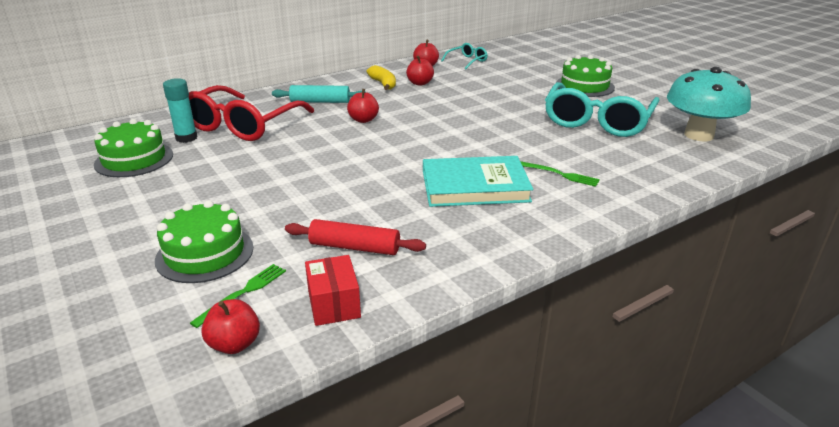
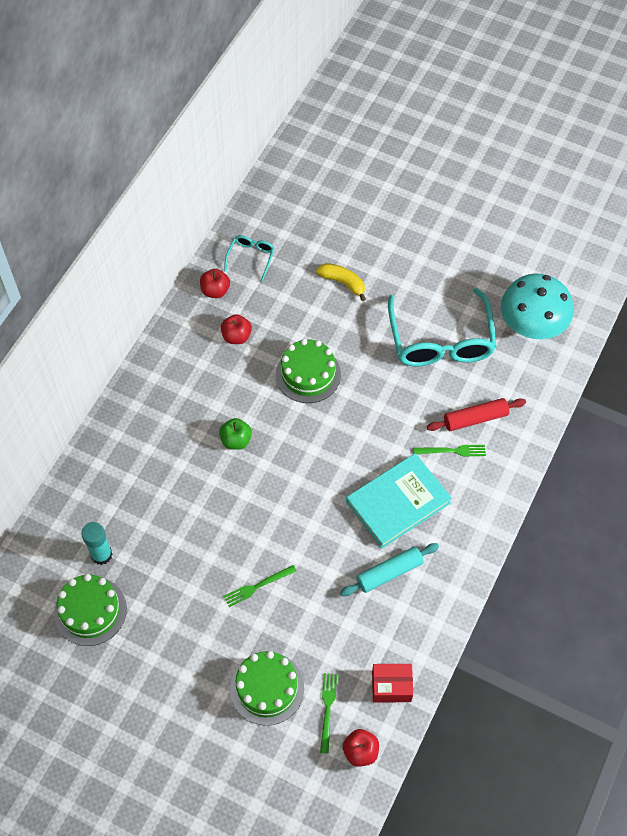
camera: 30 degrees left, 30 degrees up
(243, 125) = (133, 507): red glasses -> none
(284, 190) = (257, 586): none -> green fork
(320, 101) = (167, 425): turquoise rolling pin -> turquoise rolling pin (389, 572)
(334, 304) = (391, 686): red box -> red box turned 45 degrees counterclockwise
(354, 247) = (363, 625): red rolling pin -> red rolling pin (475, 419)
(363, 120) = (236, 440): red apple -> green apple
(383, 84) = (201, 356): yellow banana -> yellow banana (343, 283)
(584, 86) = (397, 267): green cake -> green cake (308, 374)

